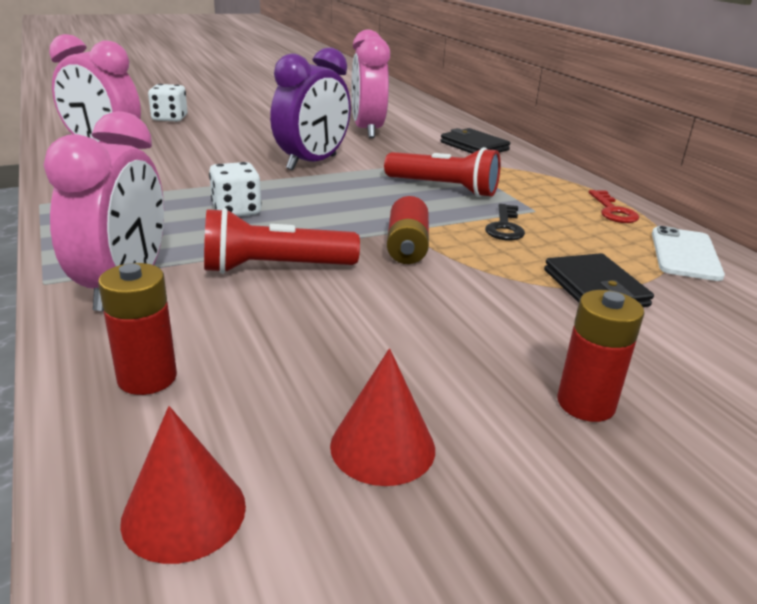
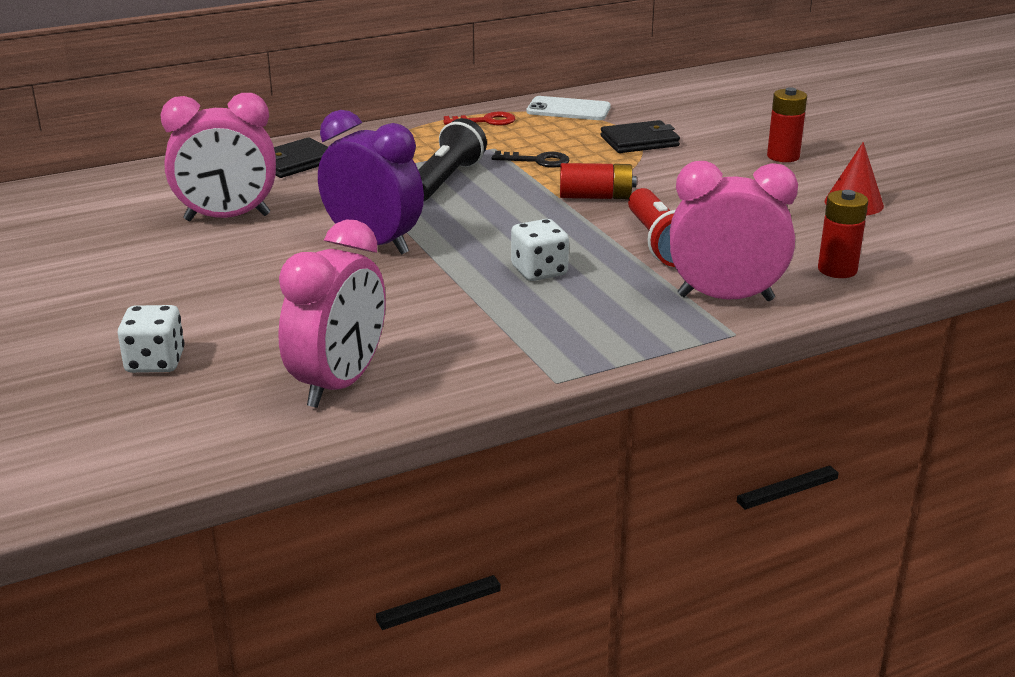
camera: 90 degrees left, 0 degrees up
(184, 512) = (934, 244): red cone -> none
(444, 188) = (446, 180): red flashlight -> black flashlight

